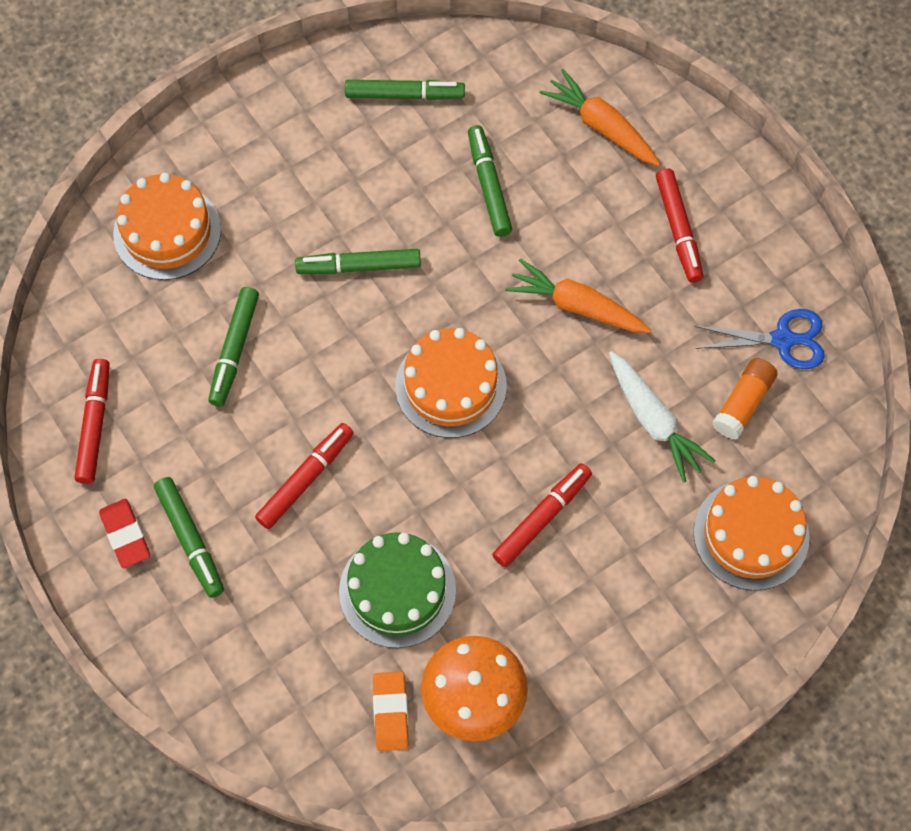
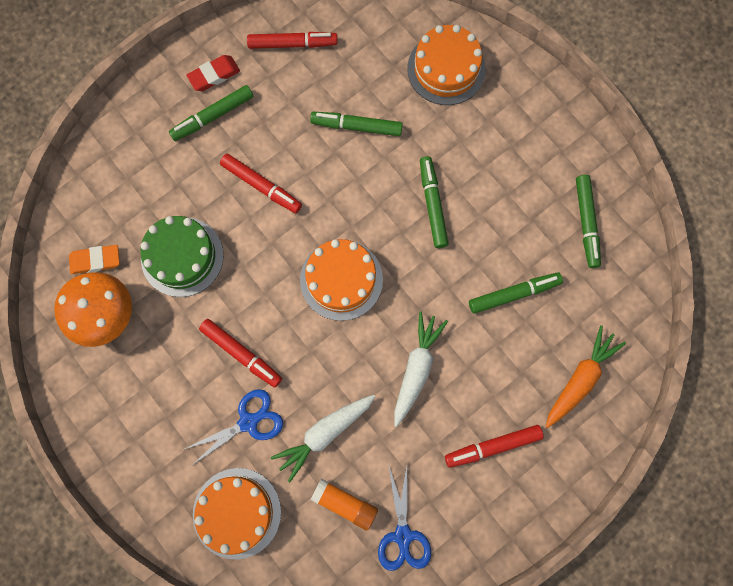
camera: 85 degrees right, 10 degrees up
(576, 306) = (416, 368): orange carrot -> white carrot
(634, 514) = (248, 422): none -> blue scissors

